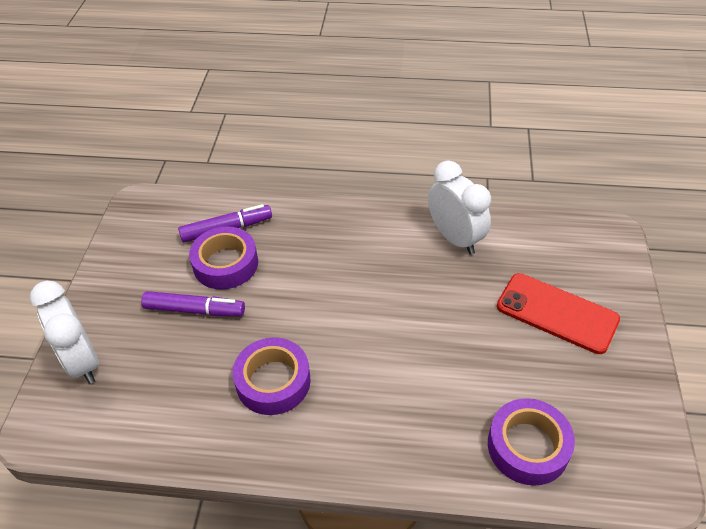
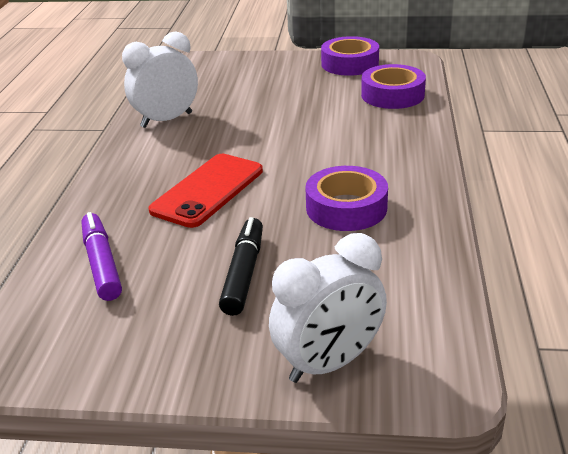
camera: 90 degrees left, 15 degrees down
(194, 310) = (243, 273): purple marker -> black marker
(225, 264) = (168, 257): purple tape -> purple tape (350, 64)
(557, 313) = (264, 81): red phone -> red phone (208, 190)

